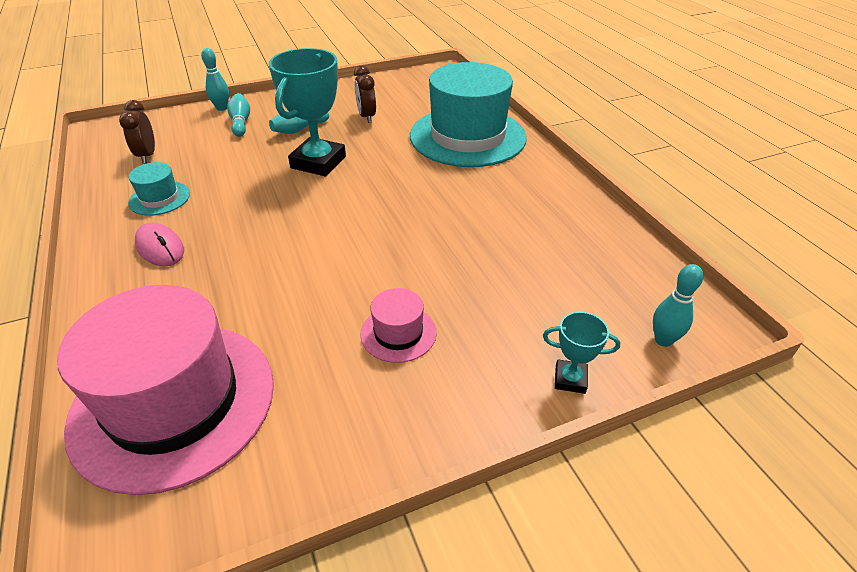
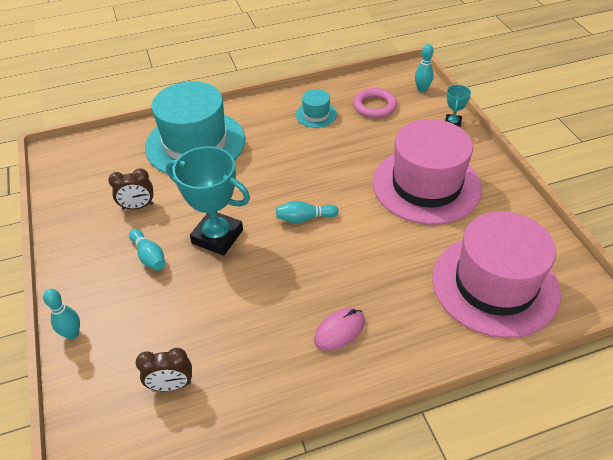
camera: 85 degrees left, 5 degrees up
(159, 198) = (261, 351): turquoise hat -> turquoise hat (316, 114)
(241, 122) = (117, 309): turquoise bowling pin -> turquoise bowling pin (304, 218)
(398, 333) = (426, 185): pink hat -> pink hat, size x2.32
(588, 278) = (374, 106): none -> pink ring

